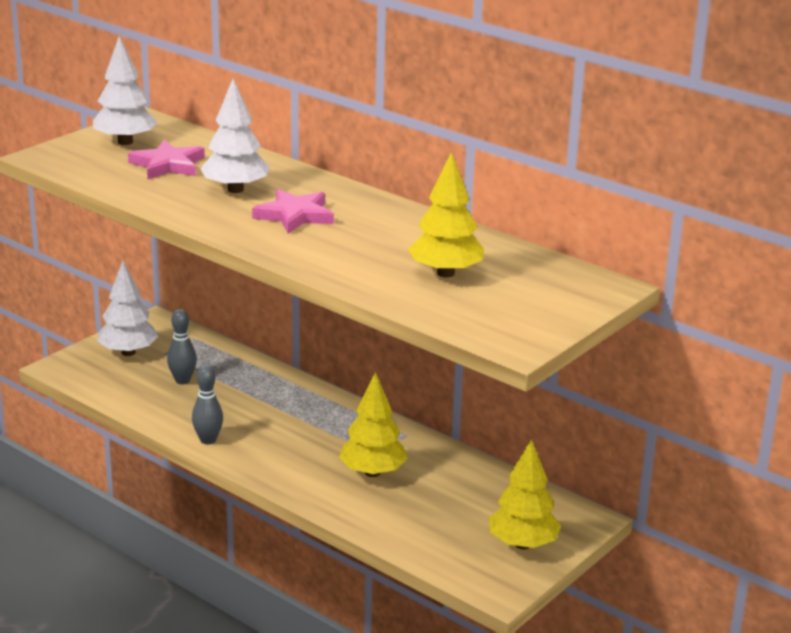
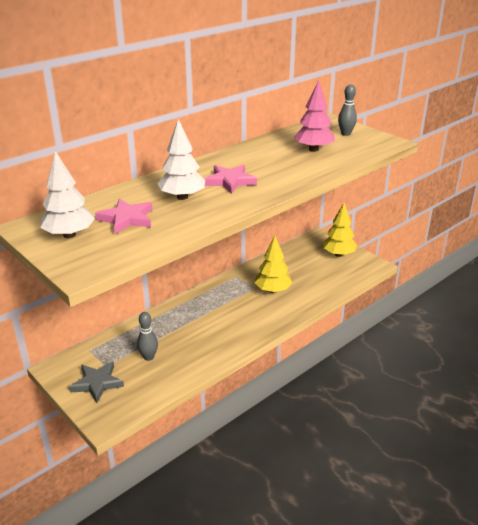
camera: 80 degrees left, 5 degrees up
(128, 352) = (97, 383): white tree -> grey star
(208, 440) = (227, 348): grey bowling pin -> grey bowling pin (346, 134)
(446, 273) = (313, 149): yellow tree -> pink tree

